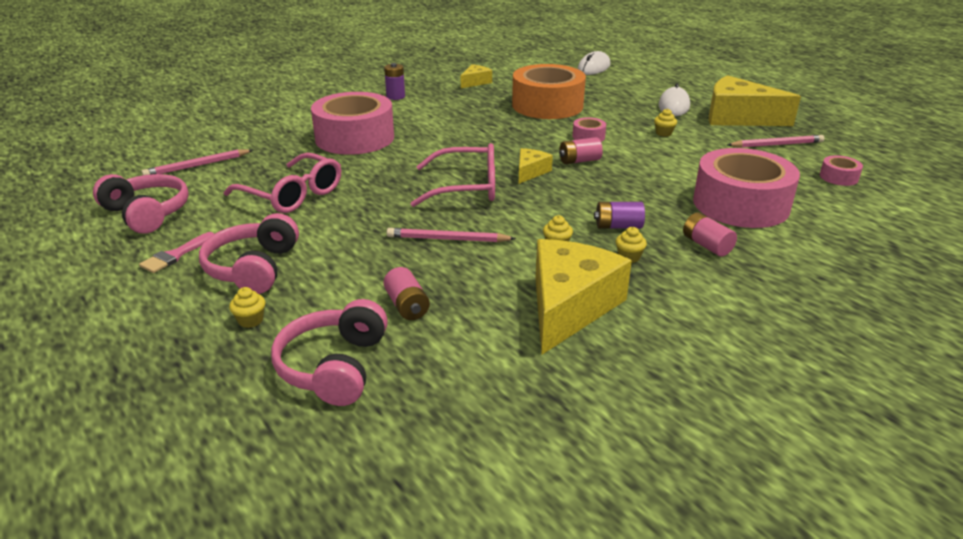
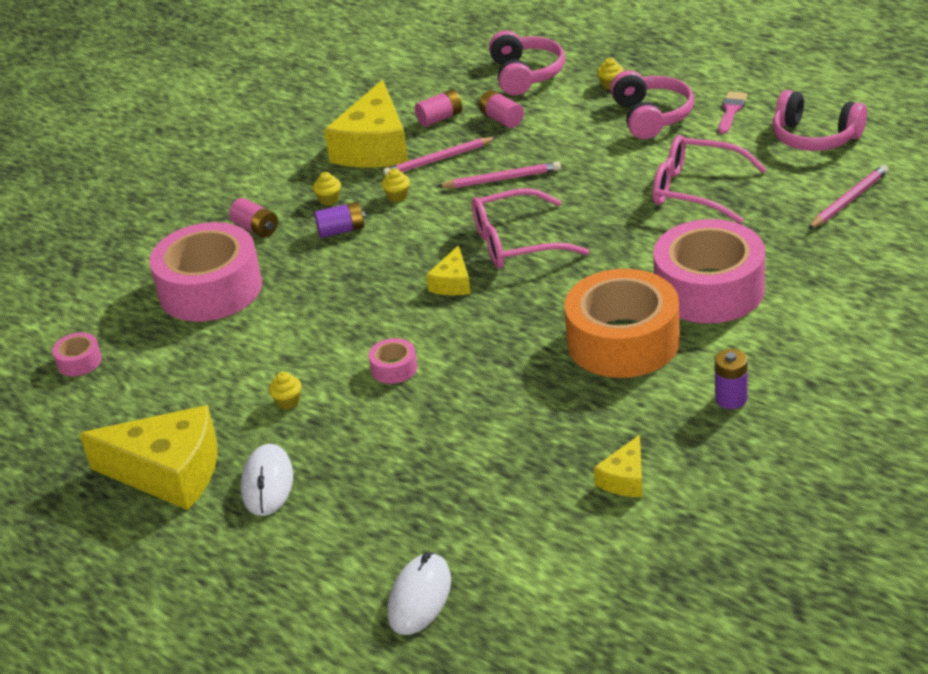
camera: 170 degrees right, 5 degrees up
(547, 105) = (473, 434): orange tape -> orange tape (623, 341)
(579, 161) = (397, 316): pink battery -> pink battery (440, 118)
(776, 145) = (133, 412): pink pencil -> pink pencil (438, 160)

